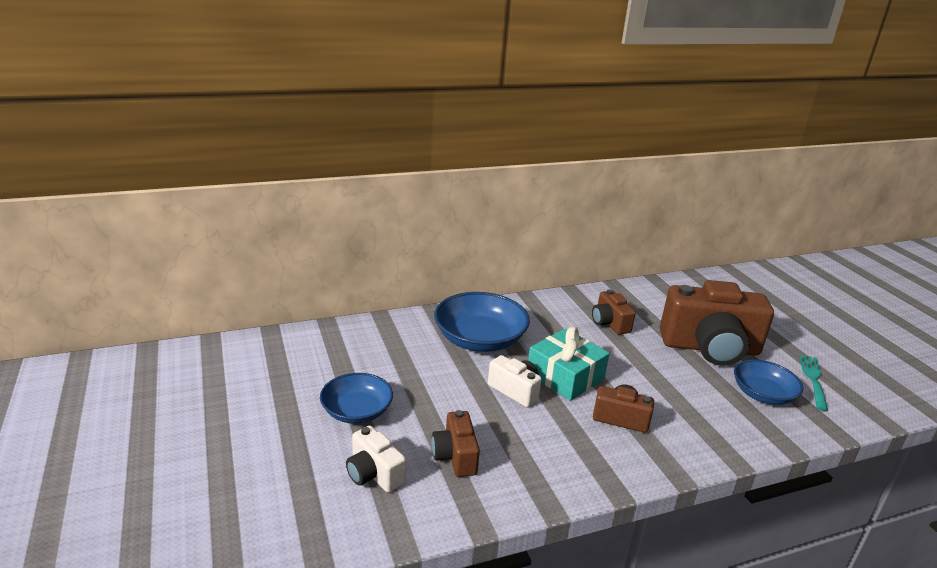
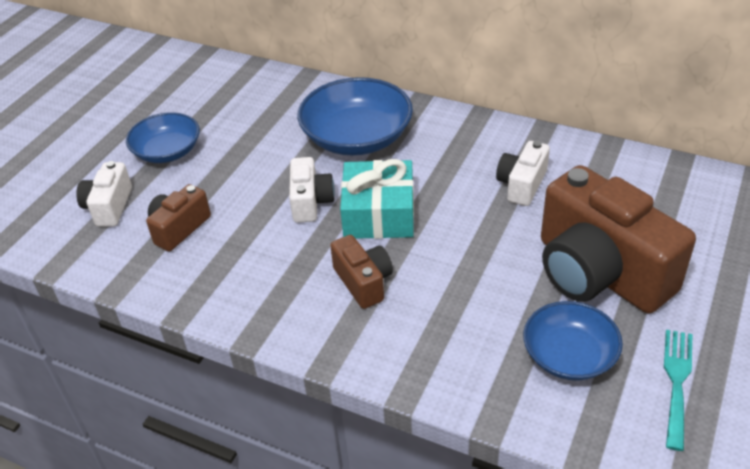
camera: 50 degrees right, 15 degrees up
(609, 323) = (521, 185): brown camera -> white camera
(813, 379) = (676, 382): turquoise fork -> turquoise fork turned 45 degrees counterclockwise

